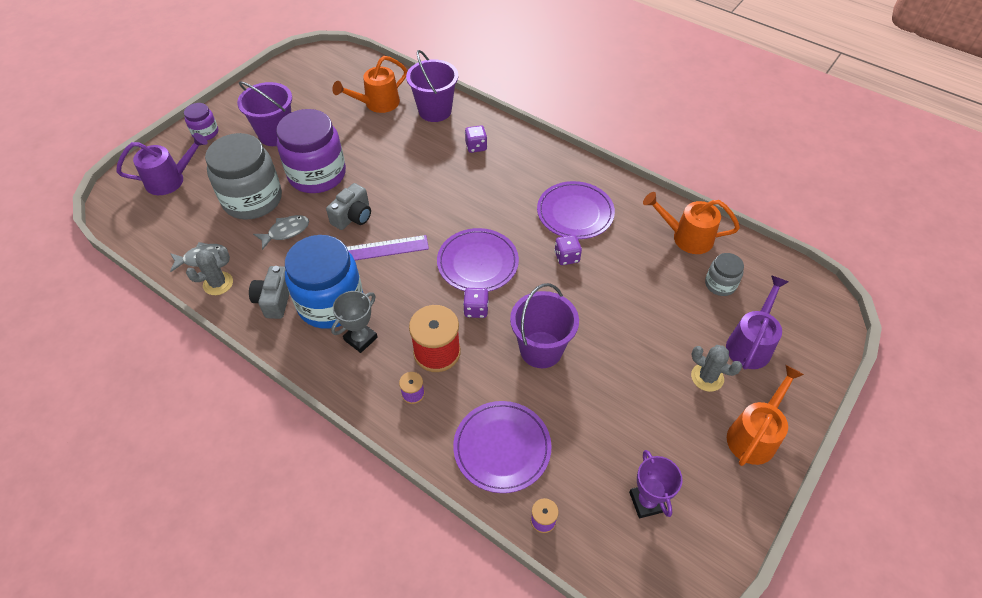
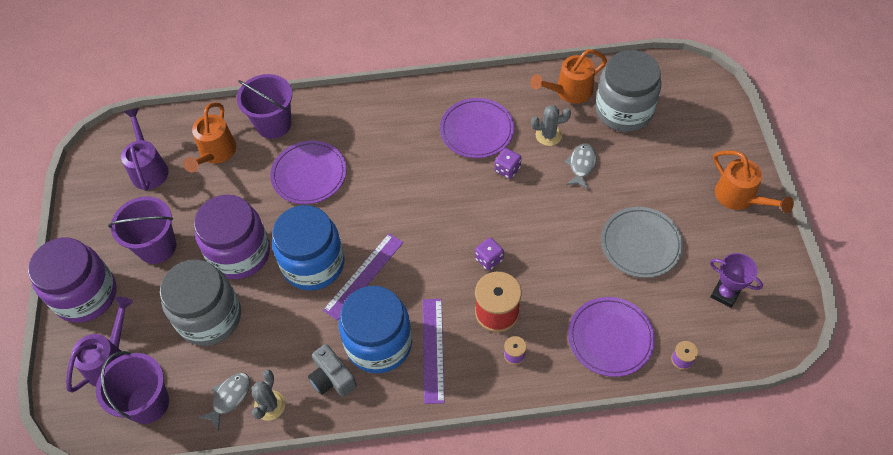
camera: 40 degrees left, 5 degrees up
(205, 133) = (86, 295): purple jar -> purple jar, size x2.09
(286, 232) = (273, 320): grey fish -> grey fish (581, 165)
(353, 216) = (313, 264): grey camera -> blue jar
(360, 339) = (433, 350): grey trophy -> purple ruler
(476, 146) = (343, 131): purple dice -> none
(477, 263) = (451, 224): purple plate -> purple plate (309, 174)
(541, 349) = (562, 251): purple bucket -> purple bucket (148, 403)
(614, 397) = (640, 244): none -> grey plate
(707, 377) = (679, 183): grey cactus -> grey cactus (548, 135)
(720, 284) = (624, 110): grey jar -> grey jar, size x2.09
(751, 343) = (681, 138): purple watering can -> purple watering can (149, 168)
(755, 434) = (740, 198): orange watering can -> orange watering can turned 150 degrees clockwise

